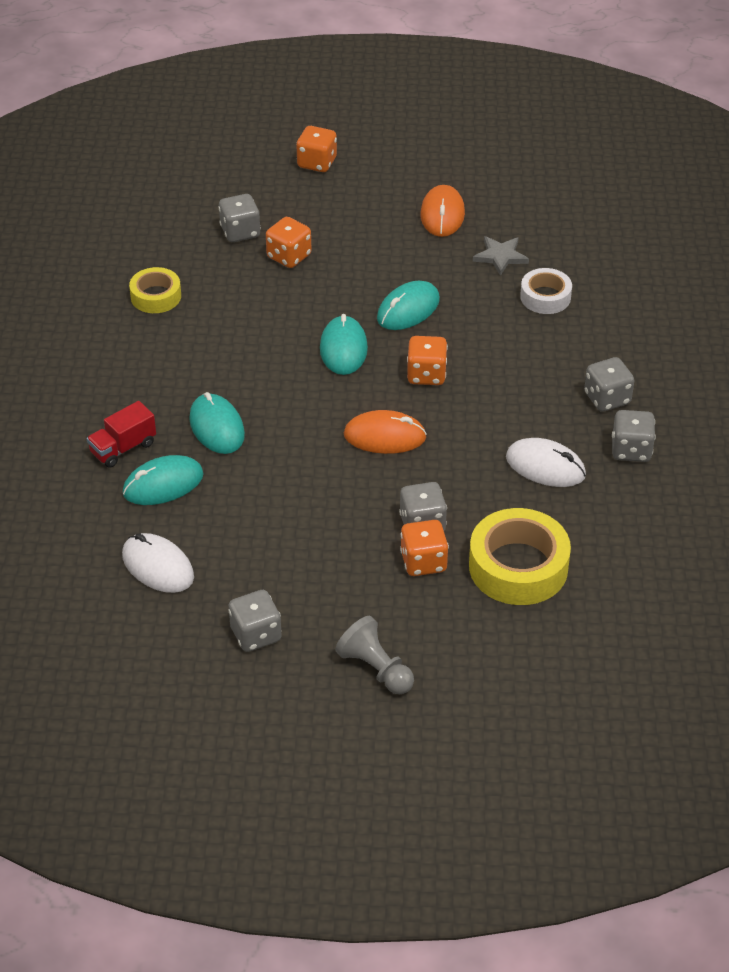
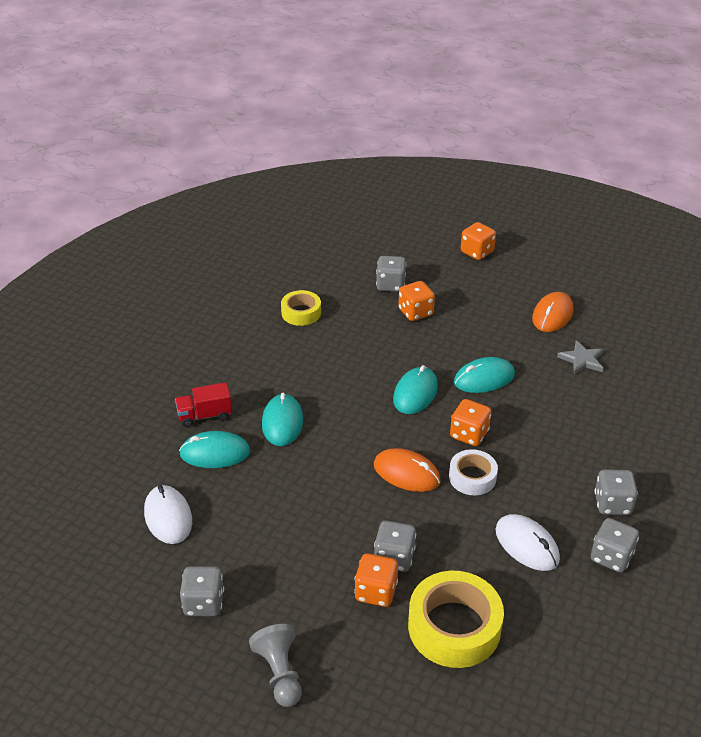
camera: 25 degrees right, 5 degrees down
(545, 297) = (602, 402): white tape -> white tape (472, 477)

